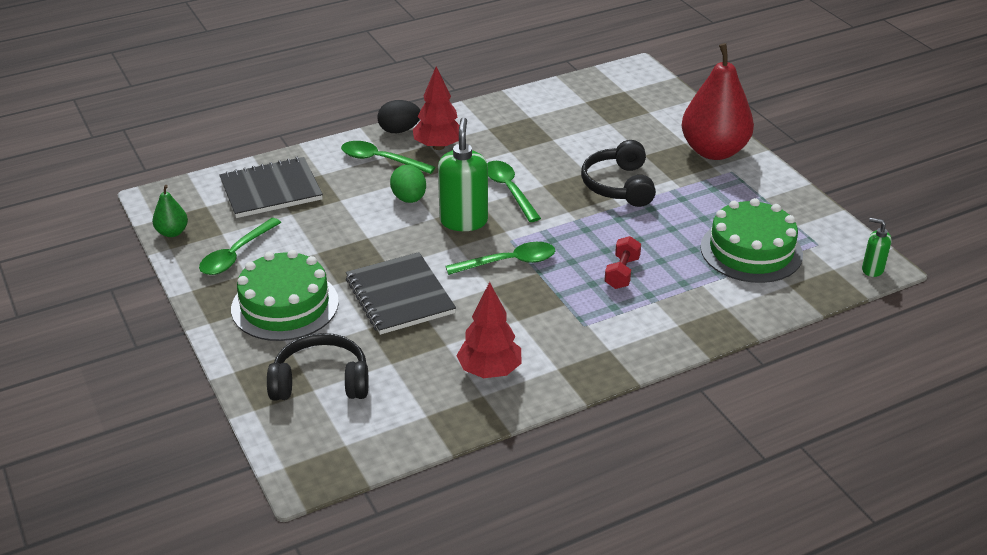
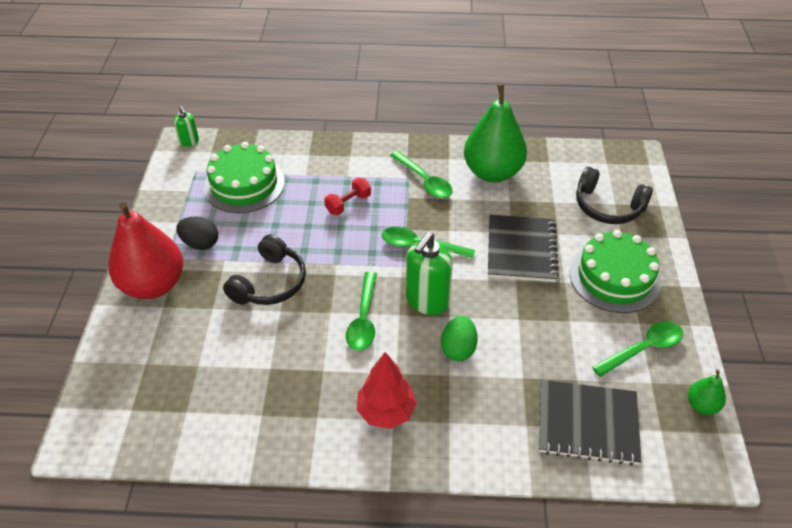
camera: 150 degrees left, 10 degrees up
(380, 160) = (456, 418): green spoon -> green spoon (424, 181)
(399, 130) = (410, 460): black egg -> black egg (200, 243)
(489, 371) = (492, 172): red tree -> green pear

